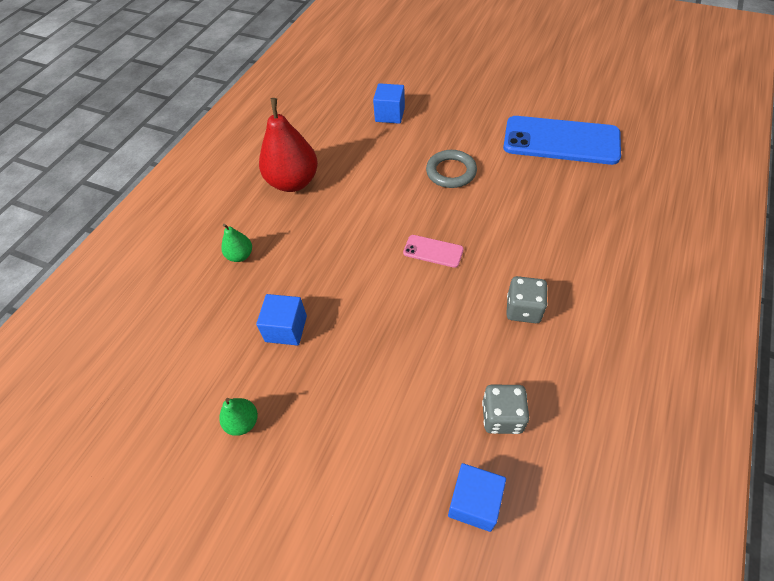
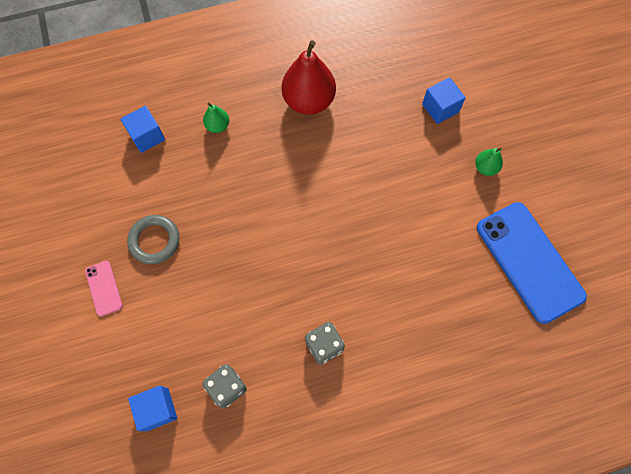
camera: 45 degrees right, 15 degrees up
(243, 422) = (107, 236): green pear -> green pear (485, 168)
(286, 328) = (186, 205): blue cube -> blue cube (147, 136)
(433, 251) = (326, 247): pink phone -> pink phone (104, 288)
(451, 172) = (416, 202): grey ring -> grey ring (154, 241)

